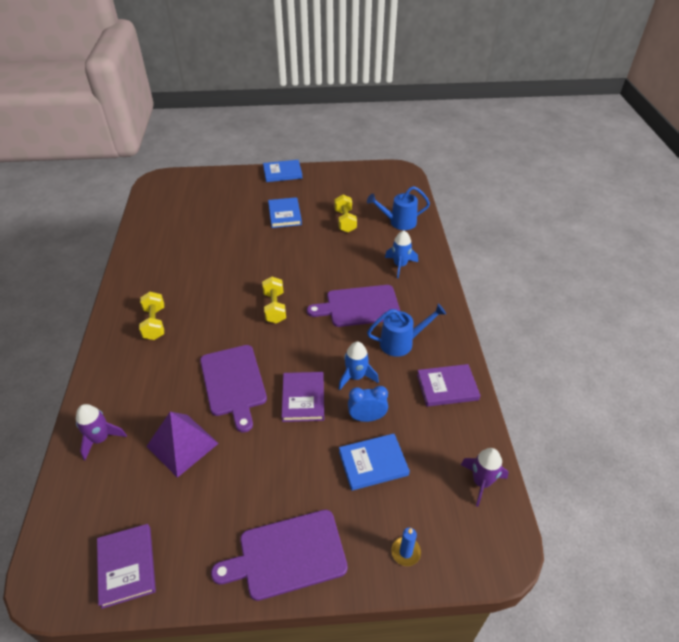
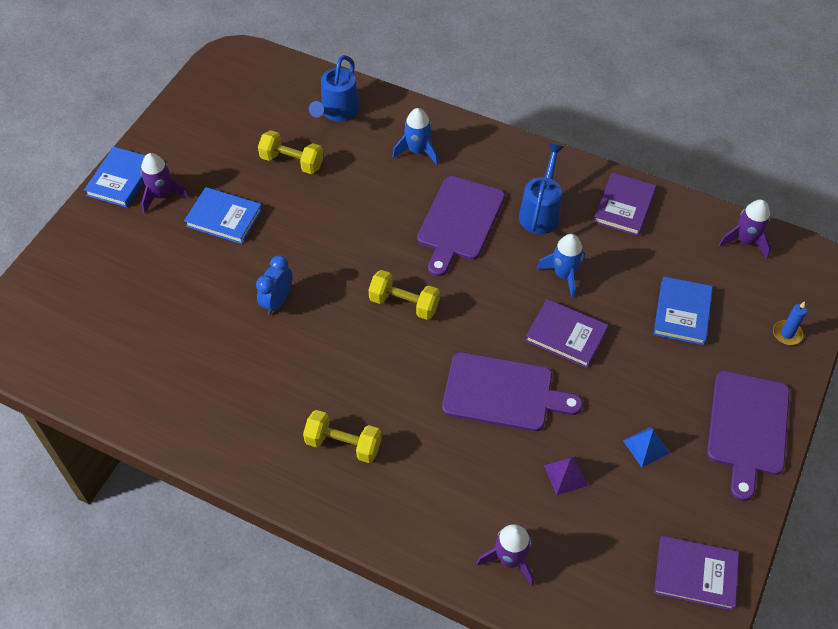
camera: 60 degrees left, 10 degrees up
(182, 445) = (566, 475): purple pyramid -> purple pyramid, size x0.53
(231, 486) = (646, 447): none -> blue pyramid
(283, 189) = (162, 195): none -> purple rocket
(367, 418) = (624, 291): blue clock -> blue clock (277, 301)

